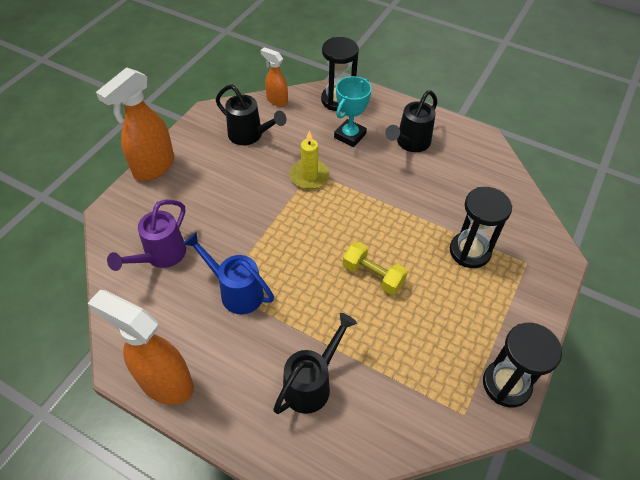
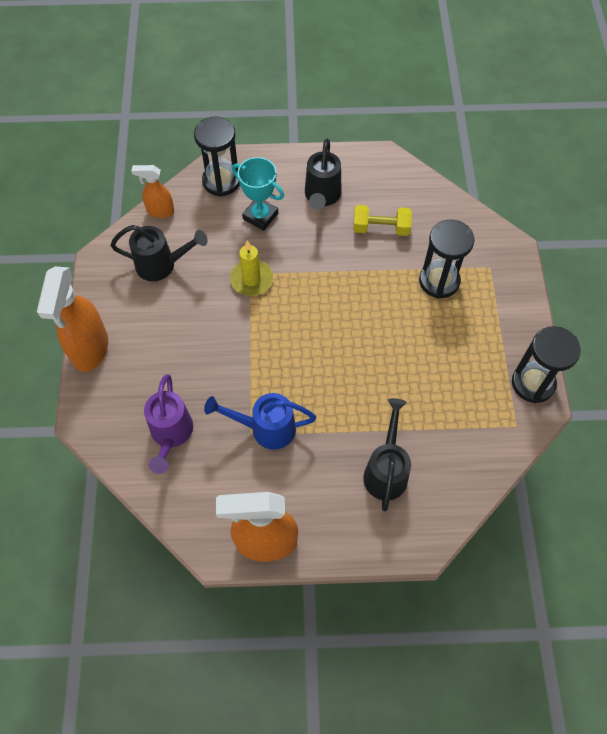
camera: 30 degrees left, 10 degrees up
(350, 136) = (260, 216): turquoise trophy -> turquoise trophy turned 60 degrees counterclockwise
(373, 275) = (373, 347): yellow dumbbell -> yellow dumbbell (381, 228)

